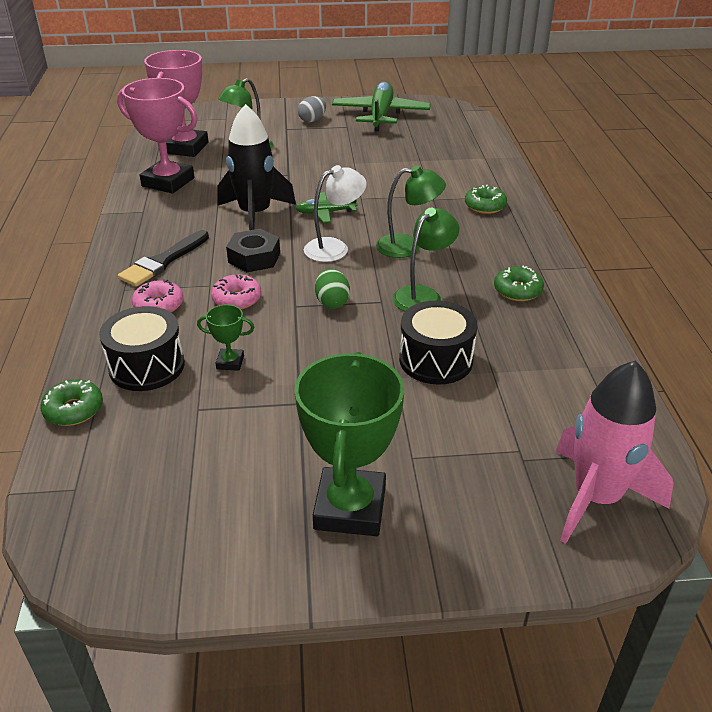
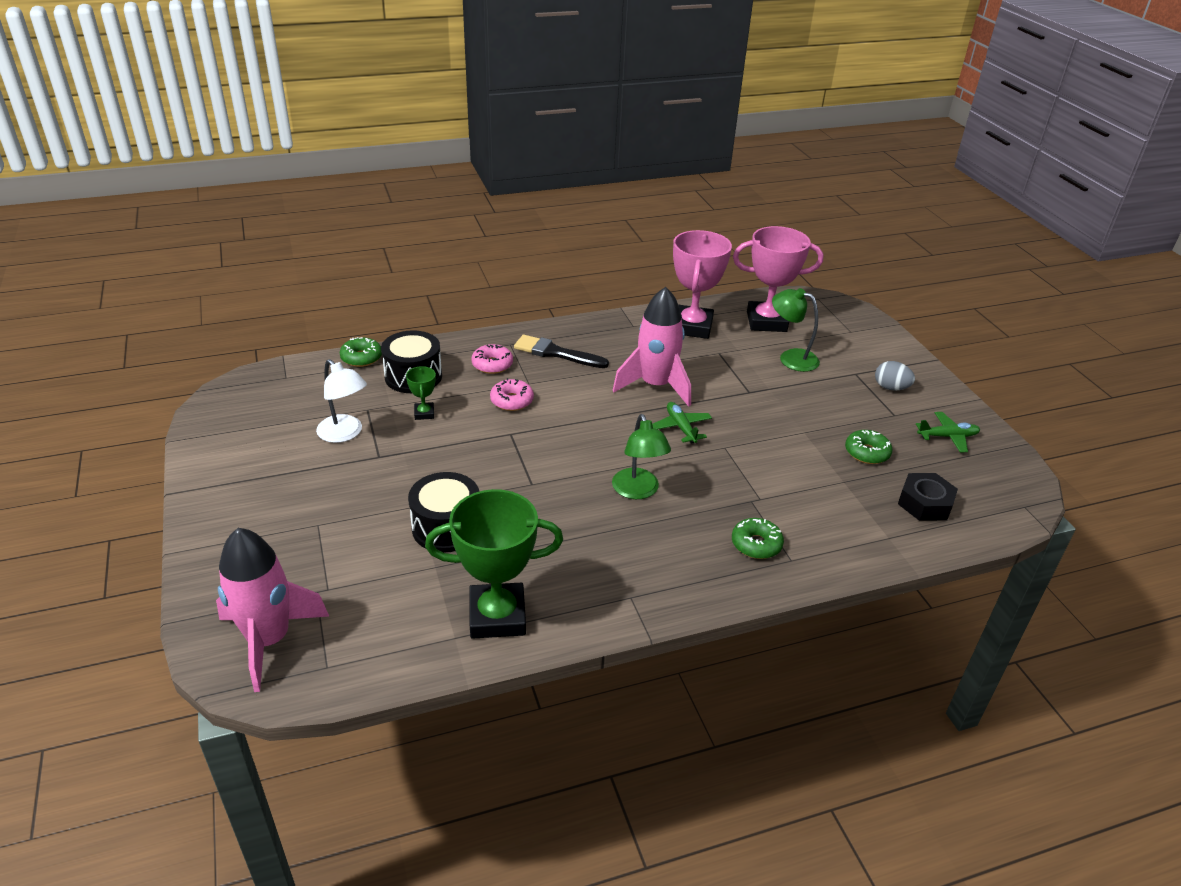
camera: 75 degrees right, 0 degrees up
(254, 258) = (579, 398): black nut -> black nut (925, 503)
(255, 215) = (656, 386): black rocket -> pink rocket
(332, 302) = (521, 454): green egg -> none
(334, 247) = (616, 442): white lamp -> white lamp (345, 434)
(350, 508) = (263, 498): green trophy -> green trophy (497, 616)
(380, 115) = (947, 437): green plane -> green plane, size x0.50
(423, 295) = (550, 510): green lamp -> none
(517, 290) = (579, 579): green donut -> green donut (867, 453)

